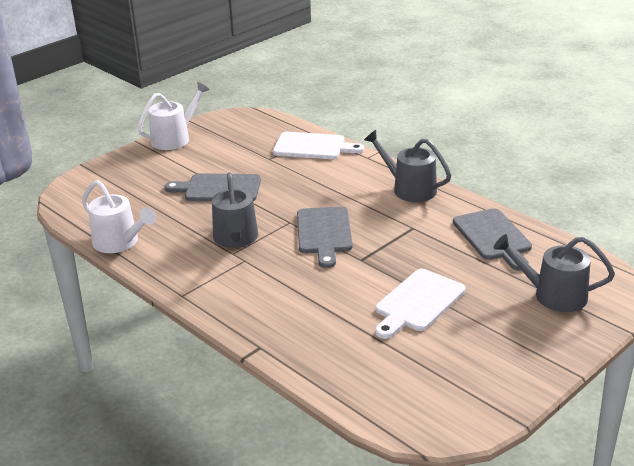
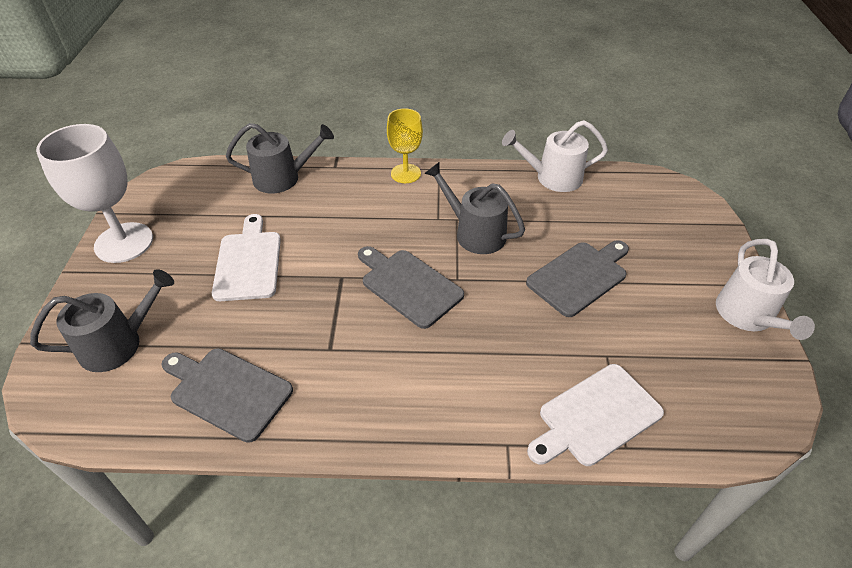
camera: 135 degrees right, 15 degrees up
(213, 306) = (406, 173): none -> yellow goblet
(409, 189) = (391, 414): grey watering can -> grey watering can (282, 178)
(512, 375) = (124, 242): none -> white goblet

